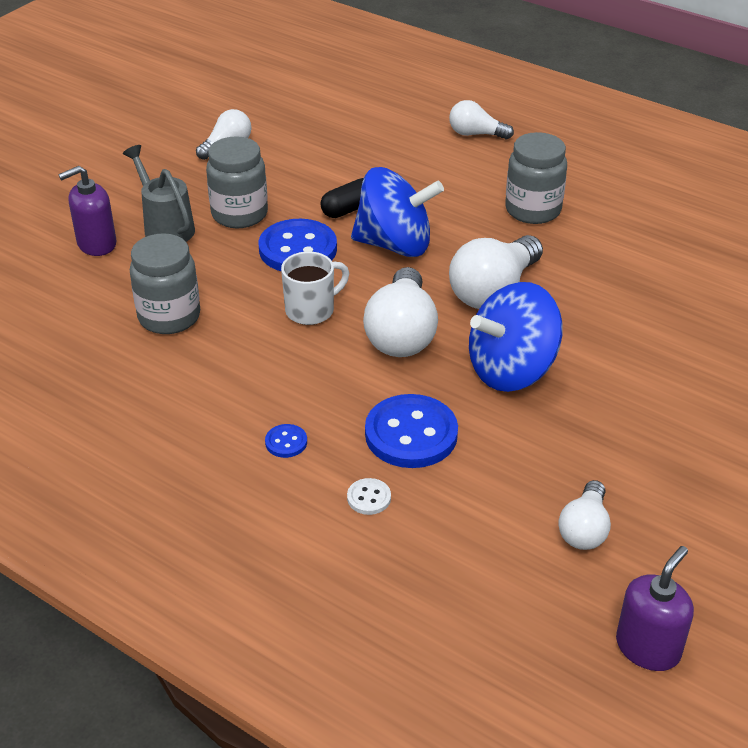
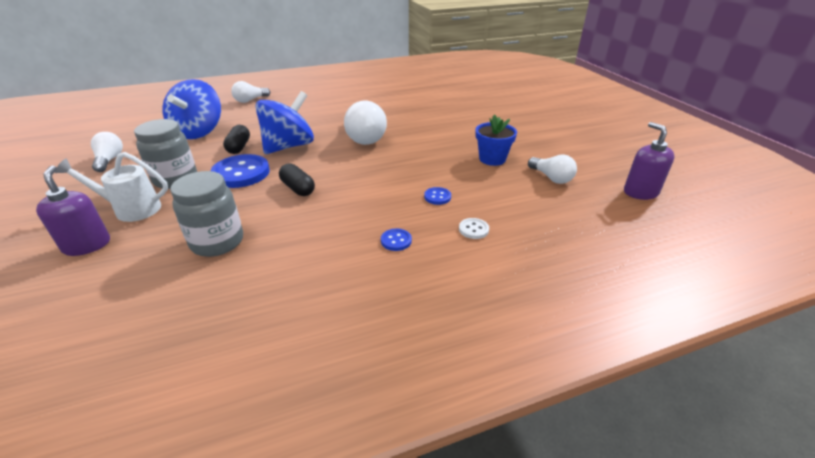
camera: 55 degrees left, 5 degrees down
(96, 244) = (87, 245): purple soap dispenser -> purple soap dispenser turned 150 degrees clockwise
(165, 227) = (131, 209): grey watering can -> white watering can
(311, 310) = (298, 188): white mug -> black capsule
(401, 333) = (358, 170): white light bulb -> none
(411, 434) = (437, 197): blue button -> blue button, size x0.45
(511, 370) = (424, 154): blue spinning top -> blue spinning top (199, 132)
(533, 210) = (325, 109): grey jar -> none
(573, 444) = (492, 159): none -> blue flower pot

